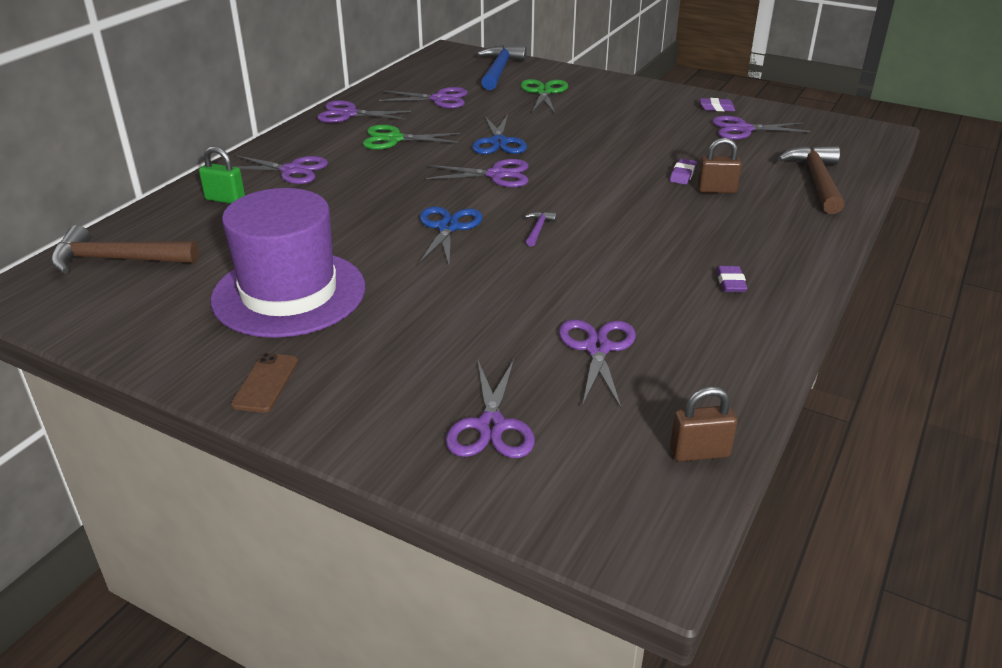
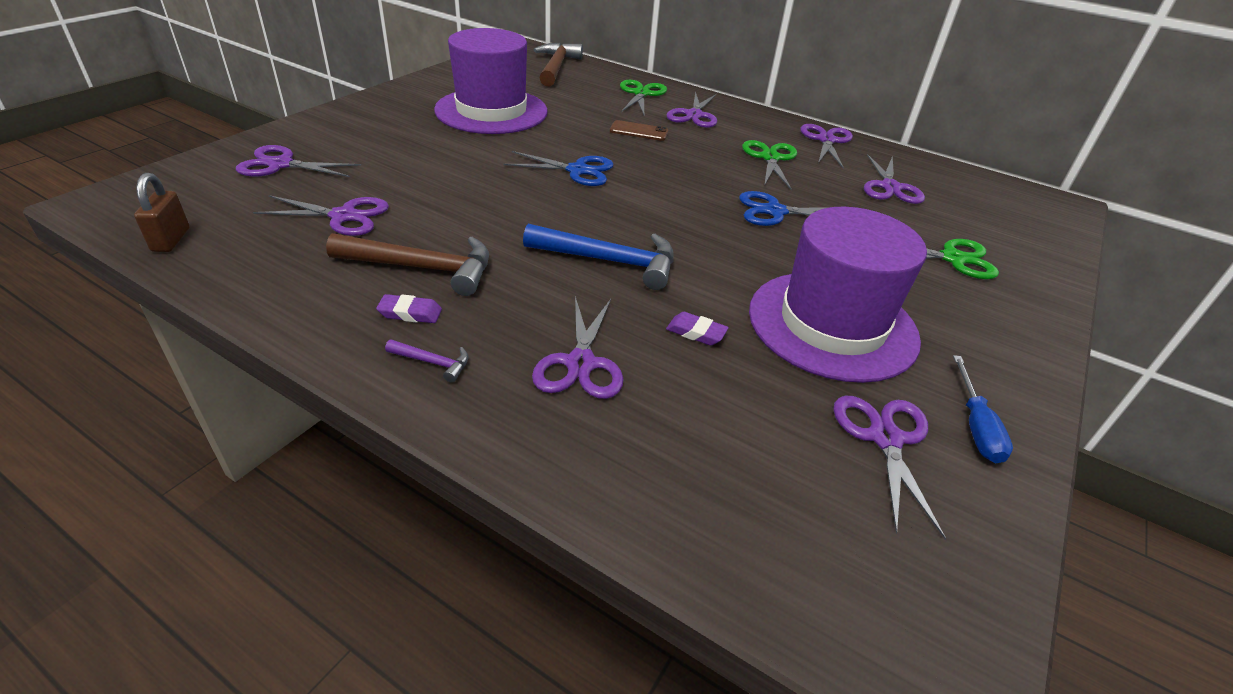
camera: 90 degrees right, 5 degrees up
(225, 199) = (641, 94): green padlock -> green scissors
(265, 383) = (386, 103): brown phone -> brown phone (639, 131)
(496, 175) = (689, 203): purple scissors -> purple scissors (581, 363)
(499, 70) = (1015, 233): blue hammer -> blue hammer (610, 261)
(538, 229) = (564, 213): purple hammer -> purple hammer (433, 362)
(646, 134) = (832, 324): none -> purple hat
(716, 108) = (976, 426): purple eraser -> blue screwdriver
(716, 190) = (648, 354): brown padlock -> none
(816, 181) = (680, 480): brown hammer -> brown hammer (423, 268)

